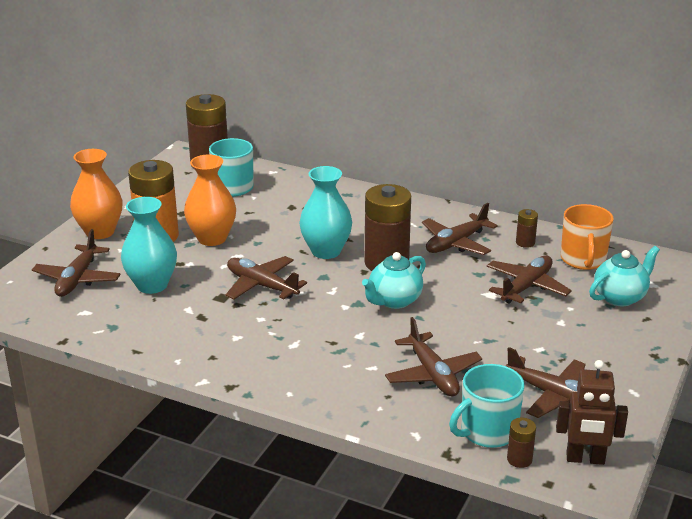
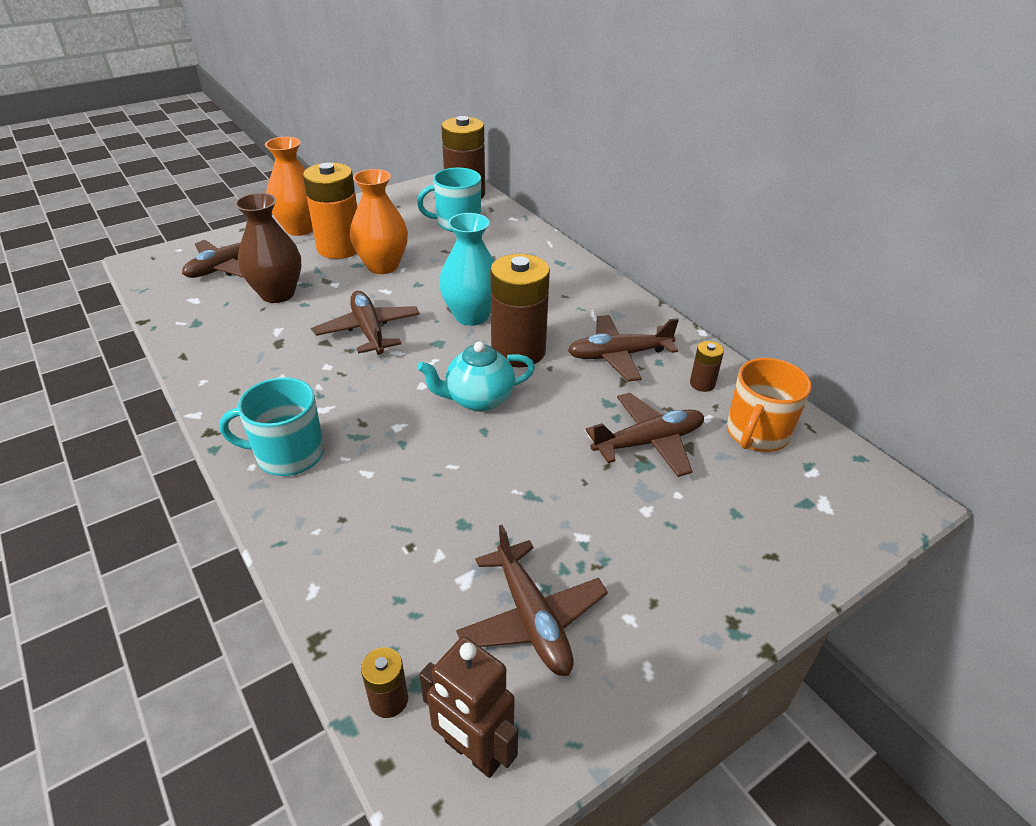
camera: 30 degrees right, 10 degrees up
(152, 285) = (277, 294): turquoise vase -> brown vase
(433, 374) = (419, 513): brown plane -> none
(487, 432) = (395, 631): turquoise mug -> turquoise mug (288, 455)
(620, 297) = (760, 507): turquoise teapot -> none

